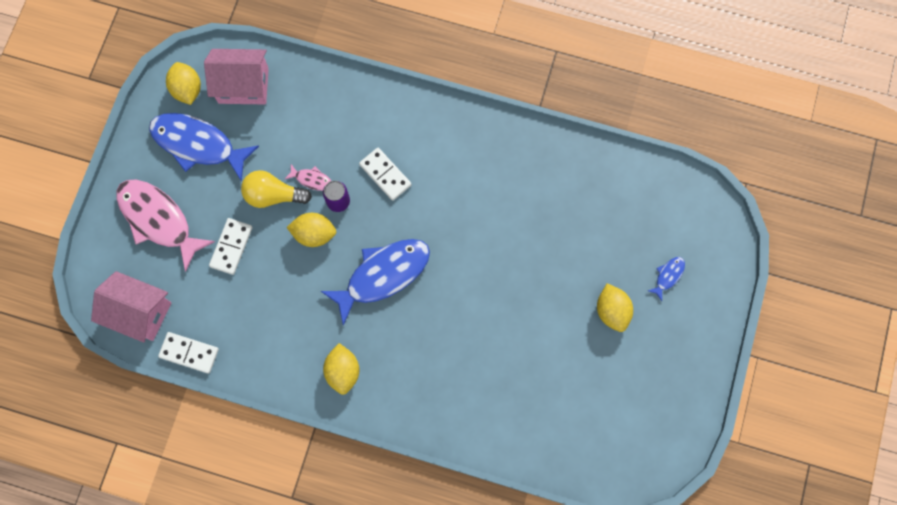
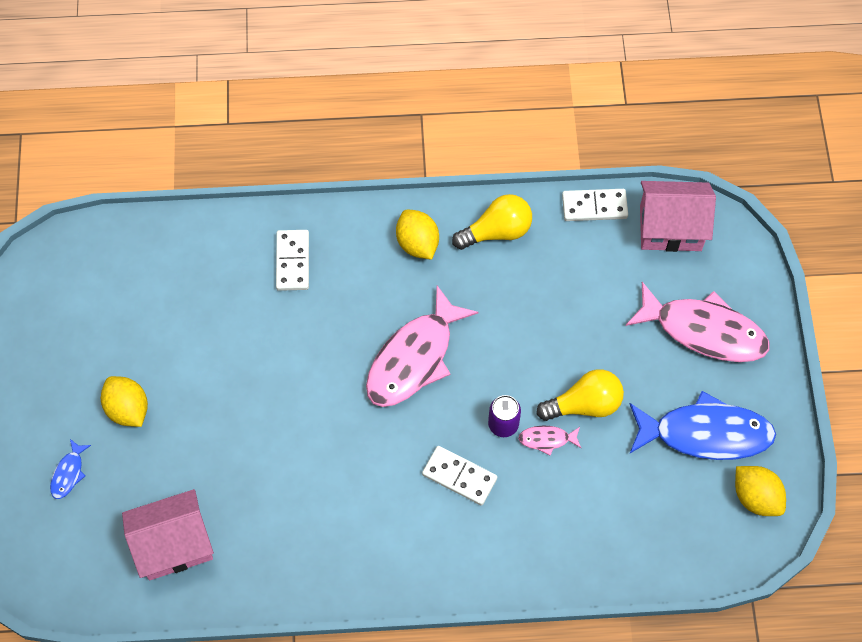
camera: 160 degrees right, 10 degrees down
(231, 247) = (605, 330): white domino -> white domino (293, 261)
(243, 85) = (689, 528): pink house -> pink house (174, 544)
(276, 359) = (497, 231): none -> yellow light bulb
(314, 234) = (515, 377): yellow lemon -> none
(383, 275) = (414, 358): blue fish -> pink fish

